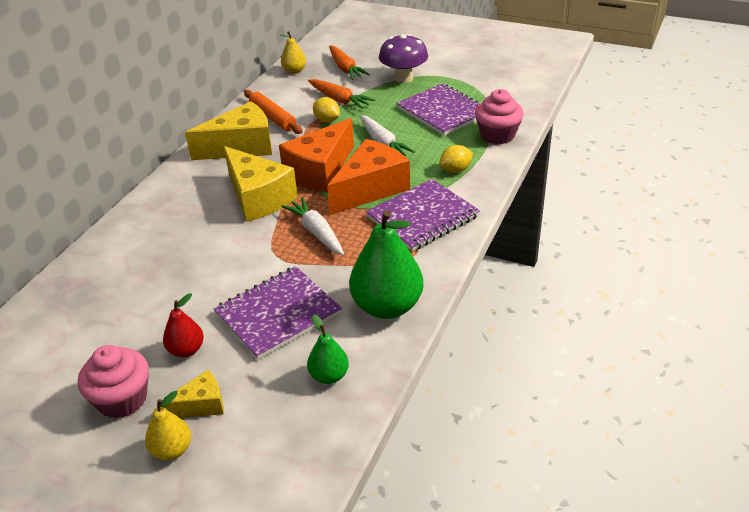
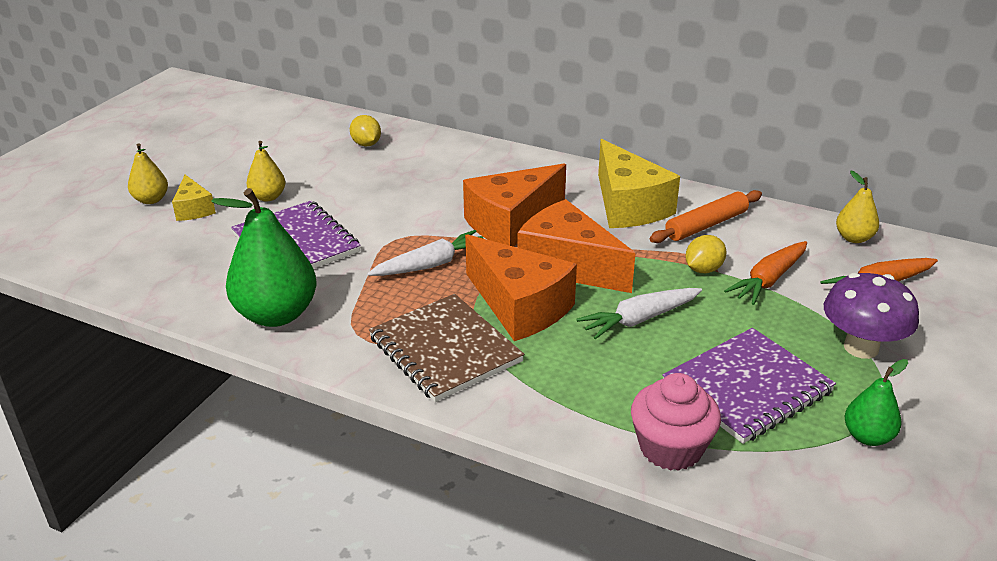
camera: 90 degrees right, 5 degrees down
(122, 399) = (222, 173): pink cupcake -> none
(186, 350) = (268, 197): red pear -> yellow pear
(258, 198) = (511, 222): yellow cheese -> orange cheese
(329, 376) = (190, 276): green pear -> green pear (867, 437)
(422, 217) = (445, 350): purple notebook -> brown notebook
(455, 170) = (561, 389): yellow lemon -> yellow lemon (366, 144)

